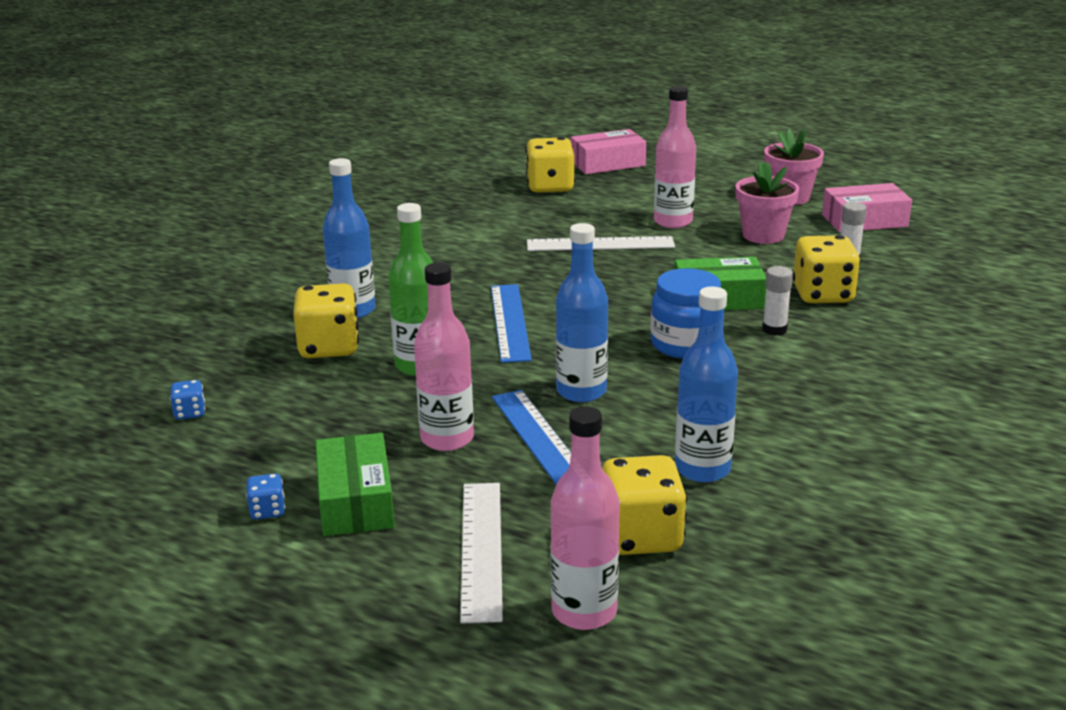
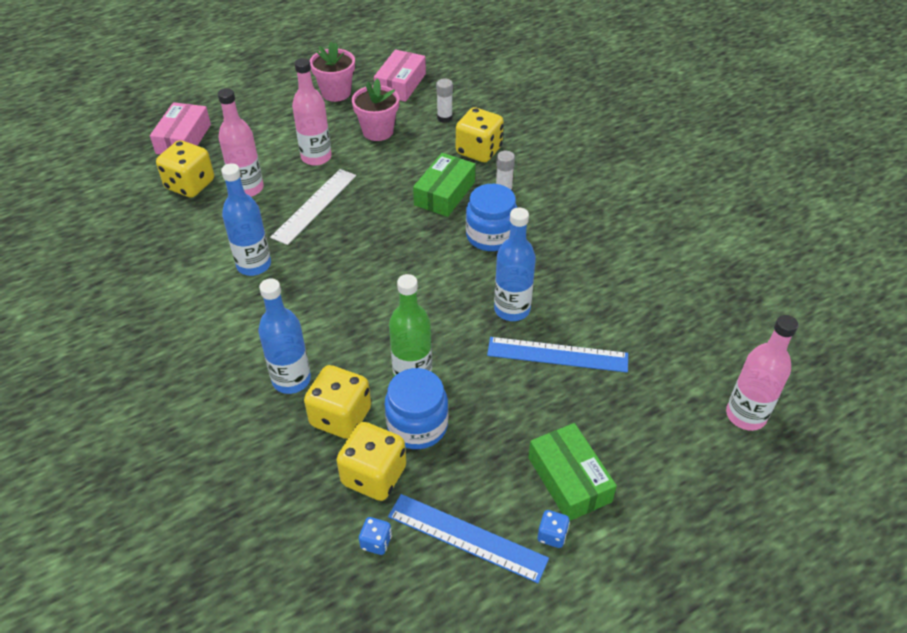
camera: 60 degrees left, 20 degrees up
(353, 389) = (417, 426): none -> blue jar
(355, 500) = (569, 479): green box -> green box turned 45 degrees clockwise
(447, 439) = (523, 400): pink bottle -> pink bottle (248, 188)
(481, 549) = (661, 436): white ruler -> none
(509, 322) = (389, 302): blue ruler -> blue ruler (467, 537)
(641, 537) = (688, 358): yellow dice -> yellow dice (374, 475)
(702, 469) = (636, 299): blue bottle -> blue bottle (254, 265)

